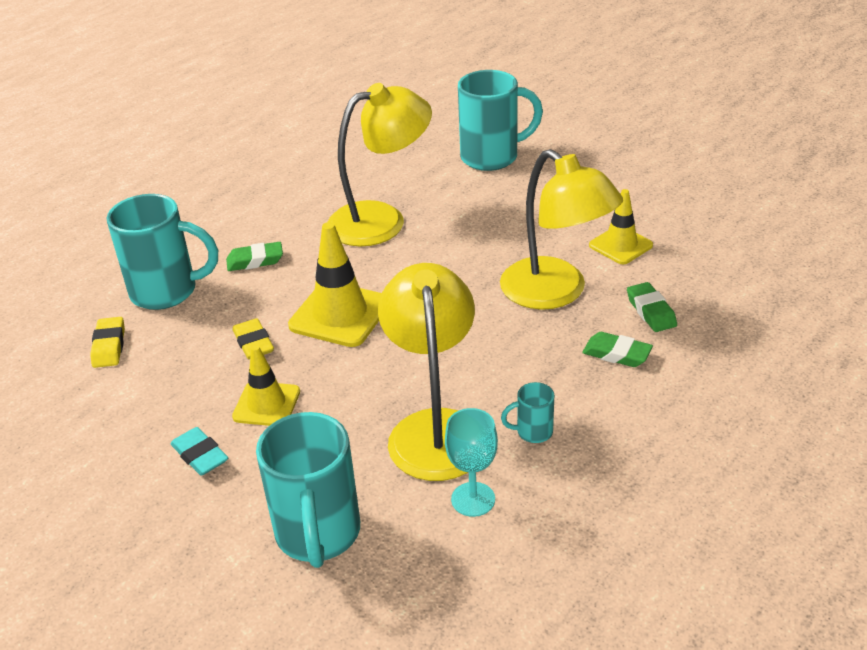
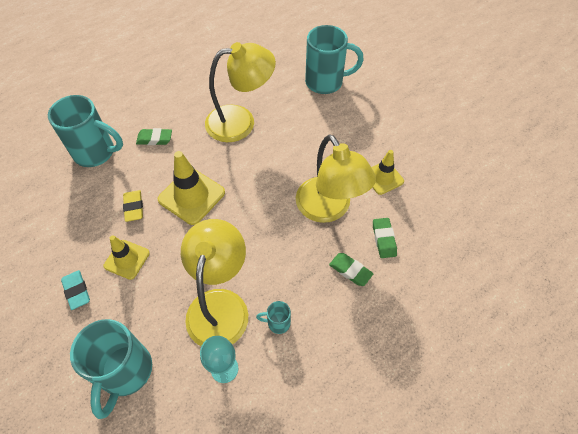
camera: 10 degrees right, 20 degrees up
(109, 346) = (50, 189): yellow eraser -> none

